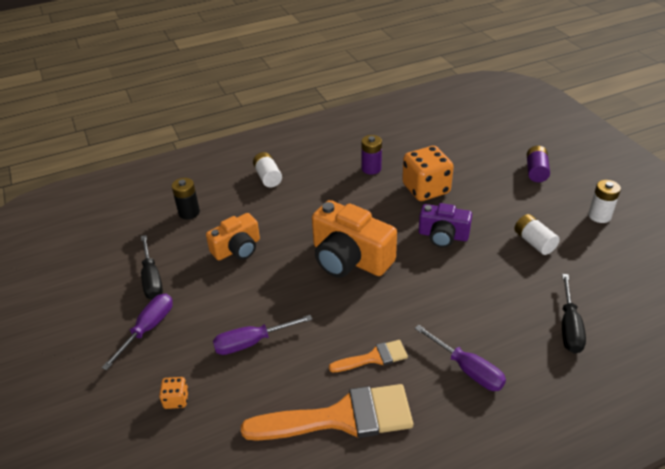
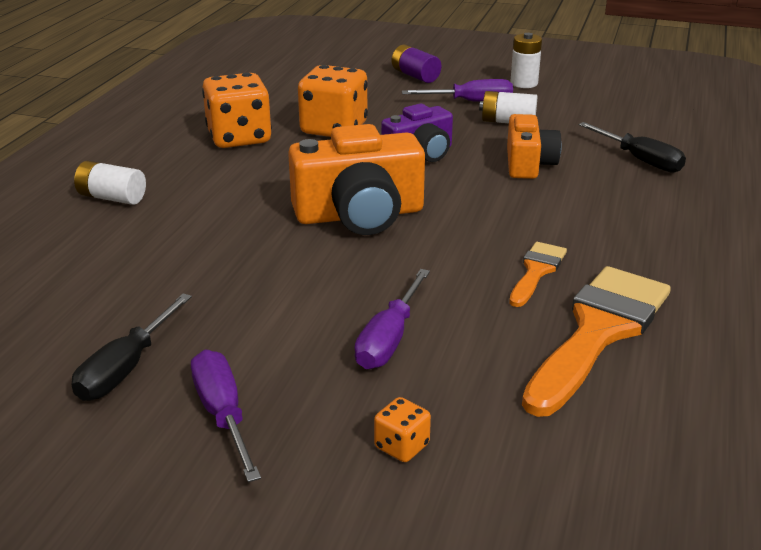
camera: 50 degrees left, 10 degrees down
(152, 279) = (126, 368): black screwdriver -> black screwdriver turned 90 degrees clockwise
(189, 212) = (52, 280): black battery -> none
(237, 249) = (200, 276): orange camera -> orange camera (528, 164)
(371, 168) = (239, 138): purple battery -> orange dice
(467, 369) = (626, 229): purple screwdriver -> purple screwdriver (471, 102)

